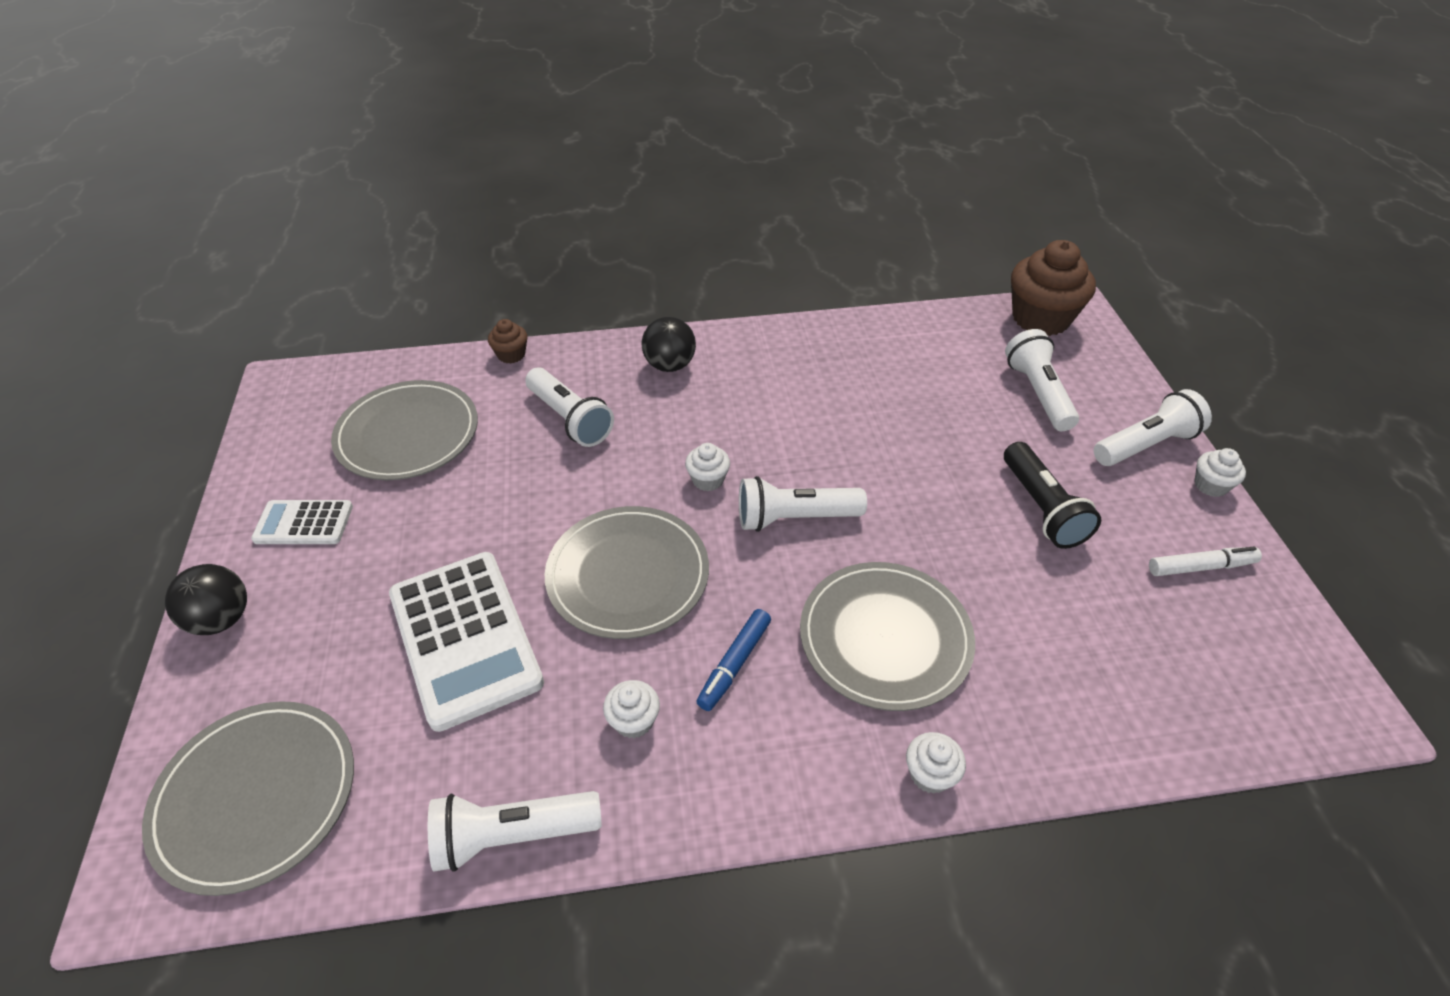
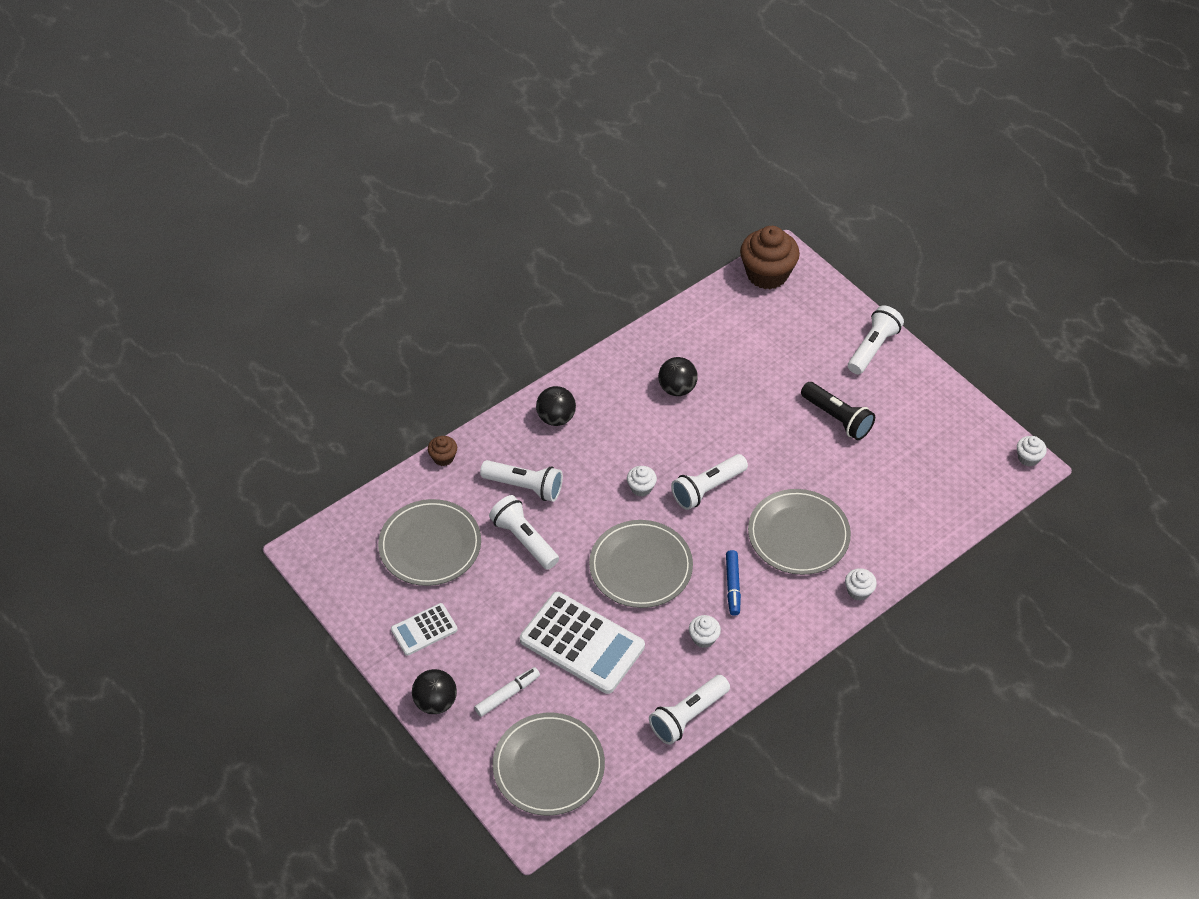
camera: 30 degrees left, 5 degrees up
(840, 391) = (677, 389): none -> black ball
(1037, 393) = (795, 336): white flashlight -> white flashlight (524, 539)
(1200, 567) = (933, 417): white marker -> white marker (507, 694)
(1210, 485) = (918, 360): white cupcake -> white cupcake (1028, 458)

